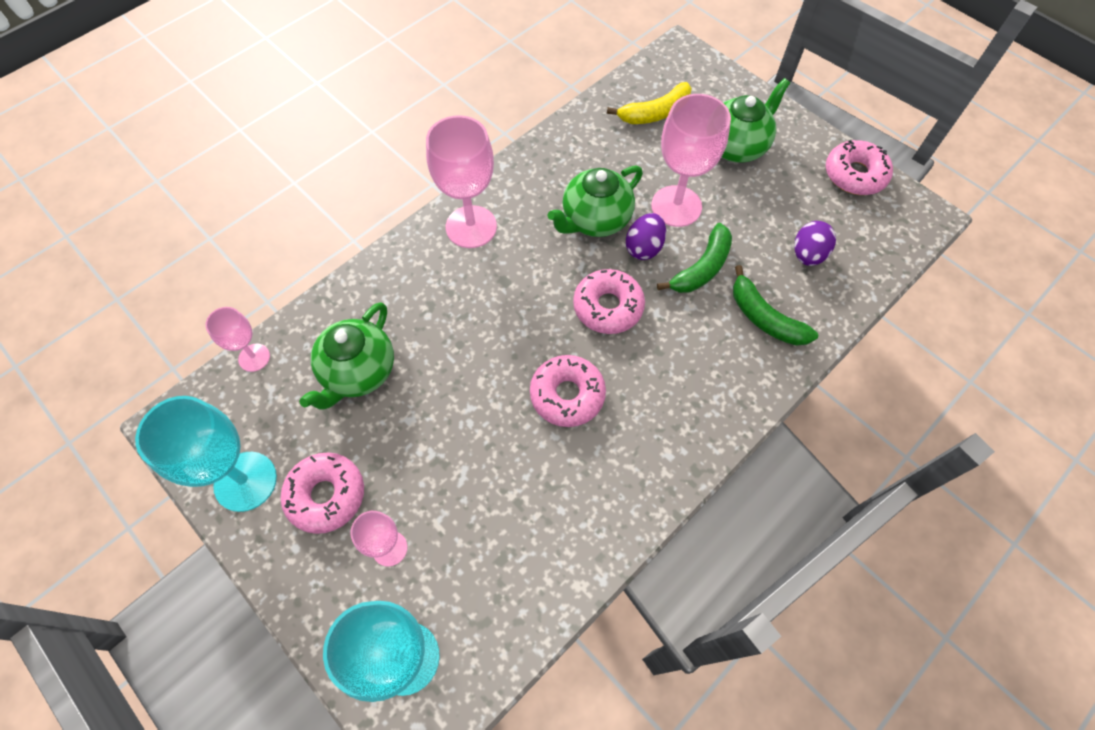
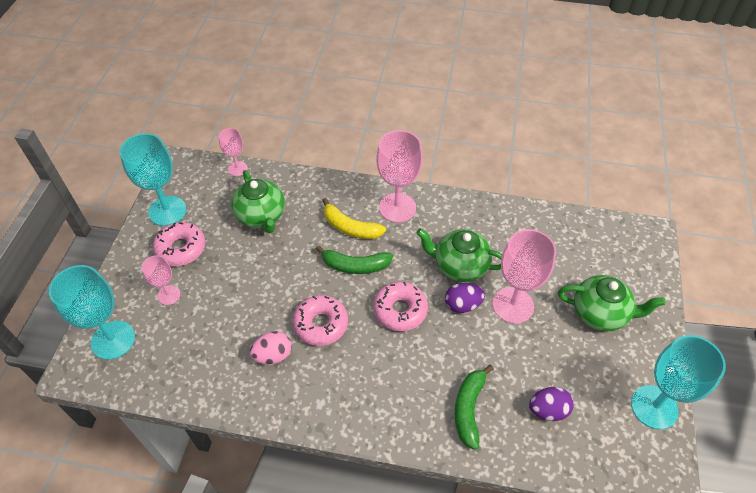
camera: 55 degrees right, 10 degrees down
(358, 372) = (261, 216): green teapot -> green teapot turned 105 degrees counterclockwise
(571, 469) = (273, 355): none -> pink egg
(655, 113) = (579, 250): yellow banana -> yellow banana (350, 227)
(701, 268) = (476, 348): green banana -> green banana (355, 266)
(854, 175) = (654, 407): pink donut -> turquoise goblet

